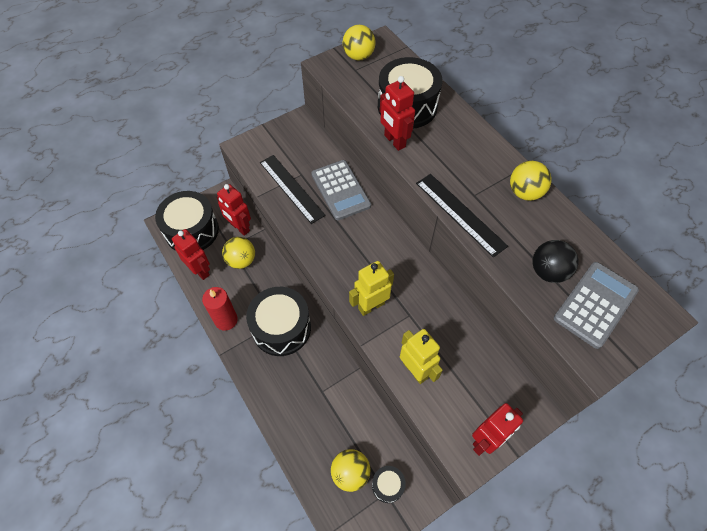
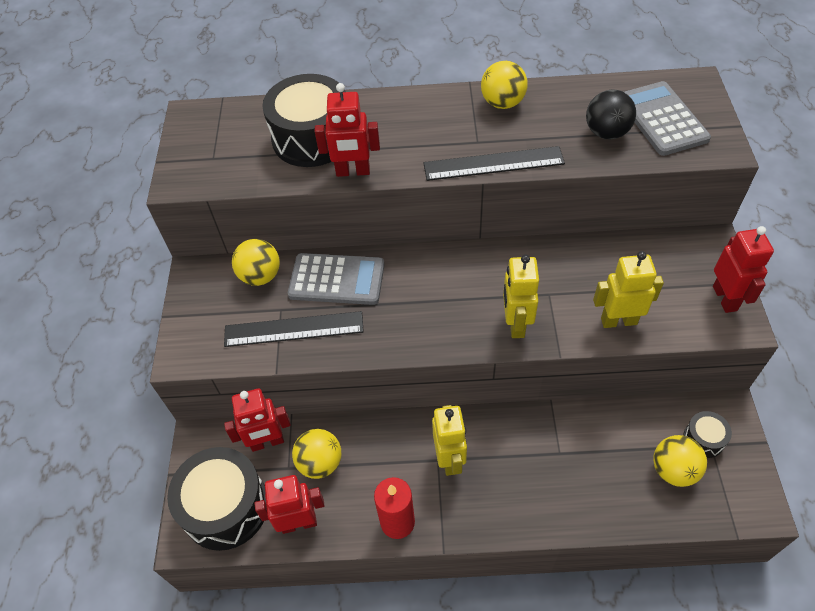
camera: 55 degrees left, 5 degrees down
(281, 328) = (450, 459): black drum -> yellow robot
(358, 56) = (194, 145): yellow ball -> yellow ball (260, 276)

